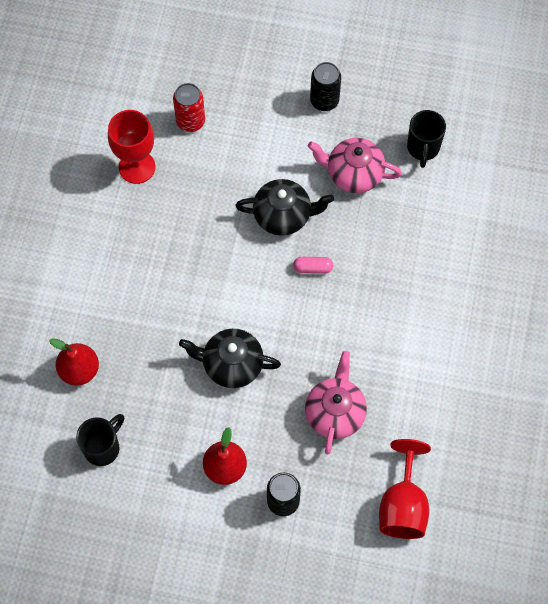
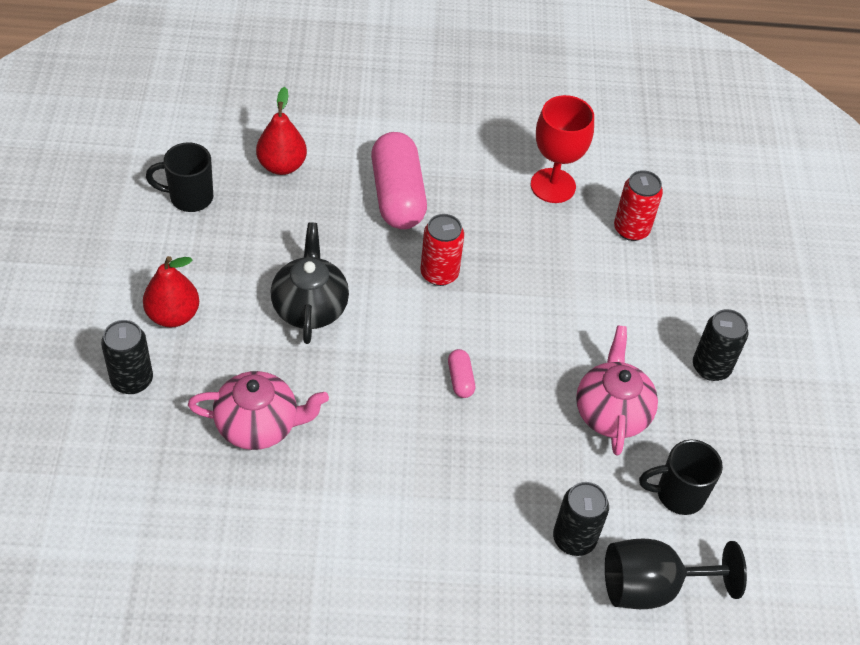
camera: 75 degrees right, 15 degrees down
(103, 447) = (189, 197): black mug -> black mug turned 150 degrees clockwise
(128, 284) = (397, 195): none -> pink capsule
(213, 266) = (439, 273): none -> red can
(283, 215) = (528, 339): black teapot -> none
(403, 505) = (132, 518): red goblet -> none
(449, 220) = (574, 539): none -> black can
(488, 181) = (651, 587): none -> black goblet

